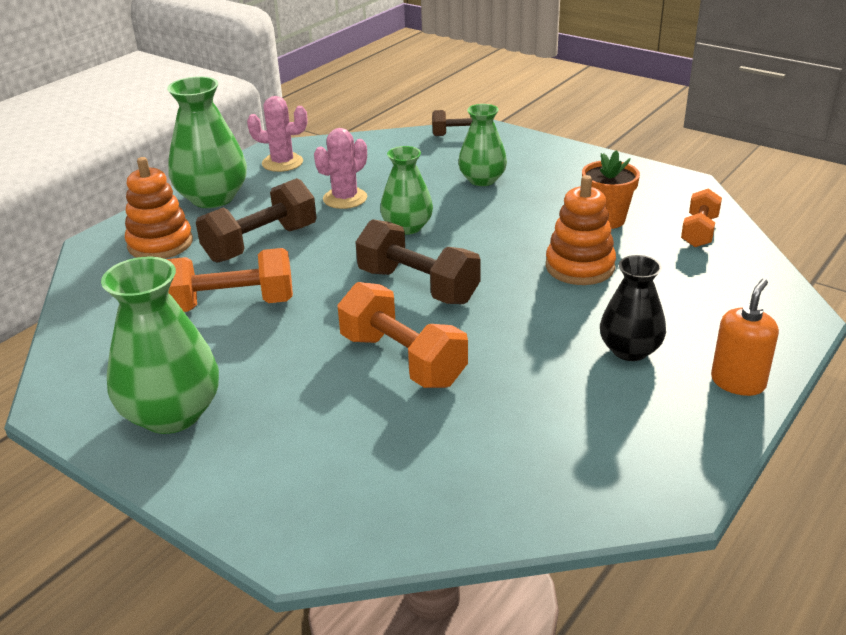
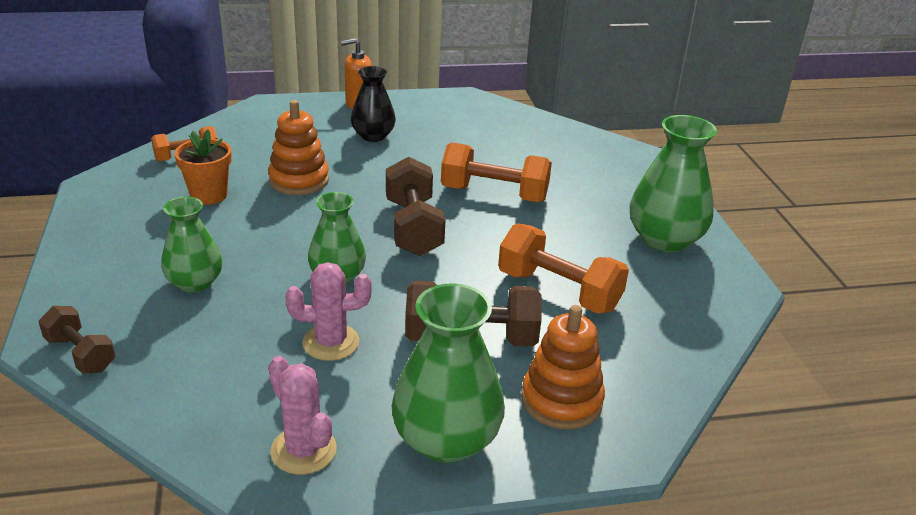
camera: 140 degrees left, 0 degrees up
(402, 360) = (494, 194): orange dumbbell -> orange dumbbell turned 75 degrees counterclockwise

